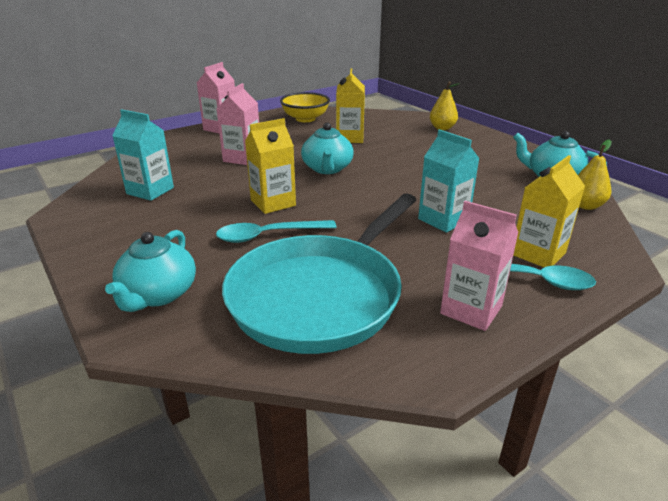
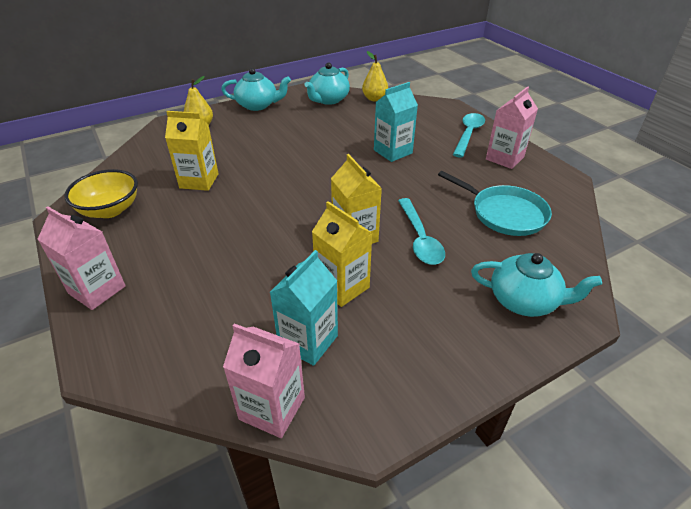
camera: 85 degrees left, 10 degrees up
(242, 158) = (227, 262): pink carton -> pink carton (272, 408)
(320, 296) = (505, 213): turquoise pan -> turquoise pan, size x0.60
(327, 169) = (280, 200): turquoise teapot -> turquoise teapot (258, 105)
(538, 253) = (438, 126): yellow carton -> yellow carton (342, 287)

